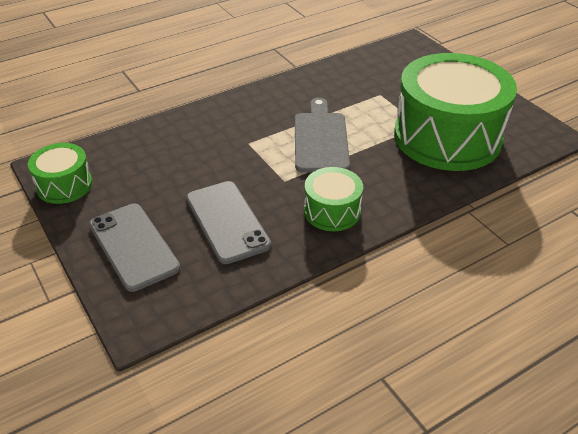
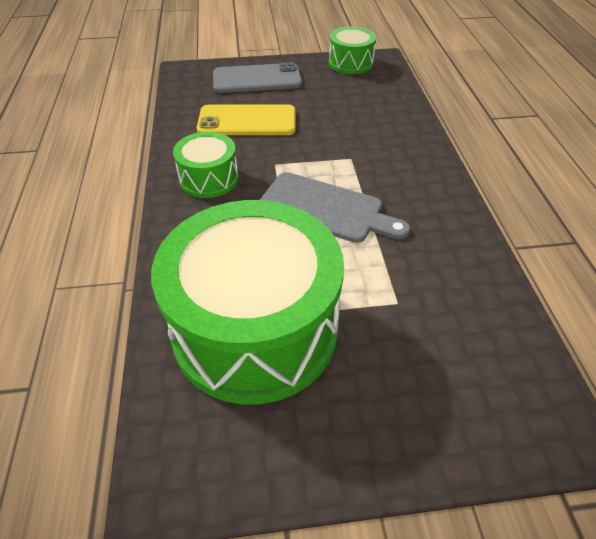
camera: 115 degrees right, 5 degrees up
(227, 221) = (247, 121): grey phone -> yellow phone

